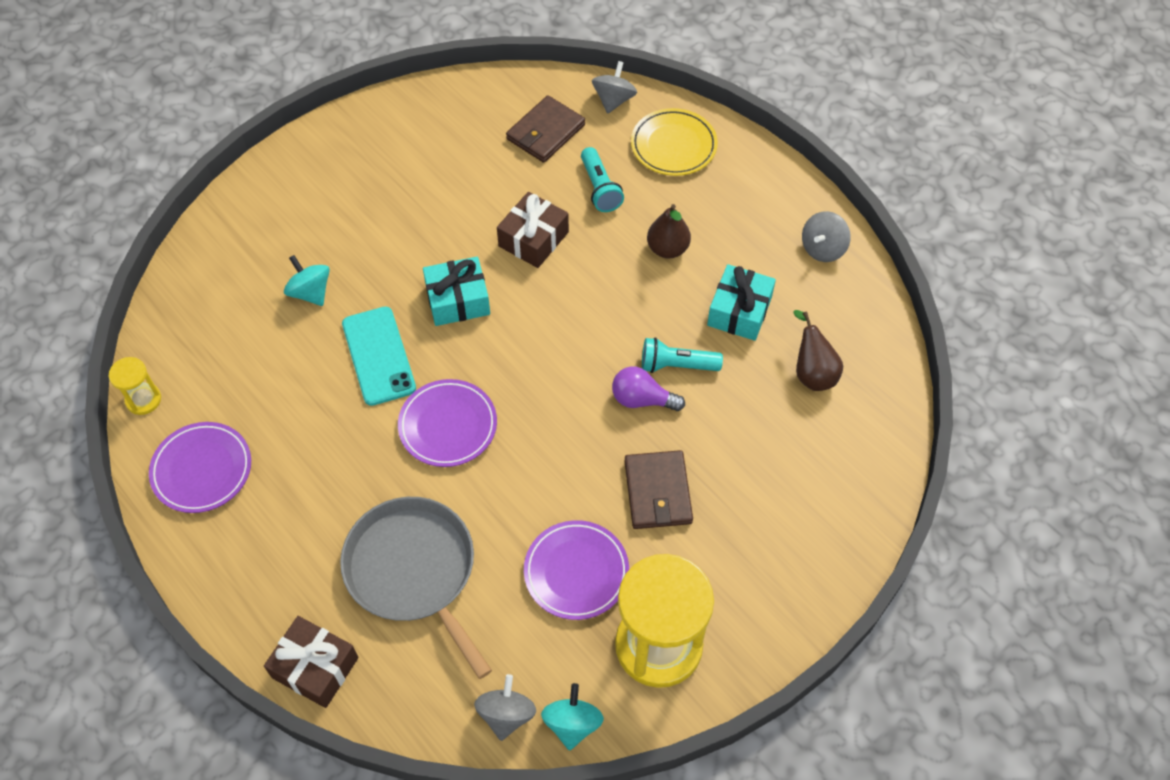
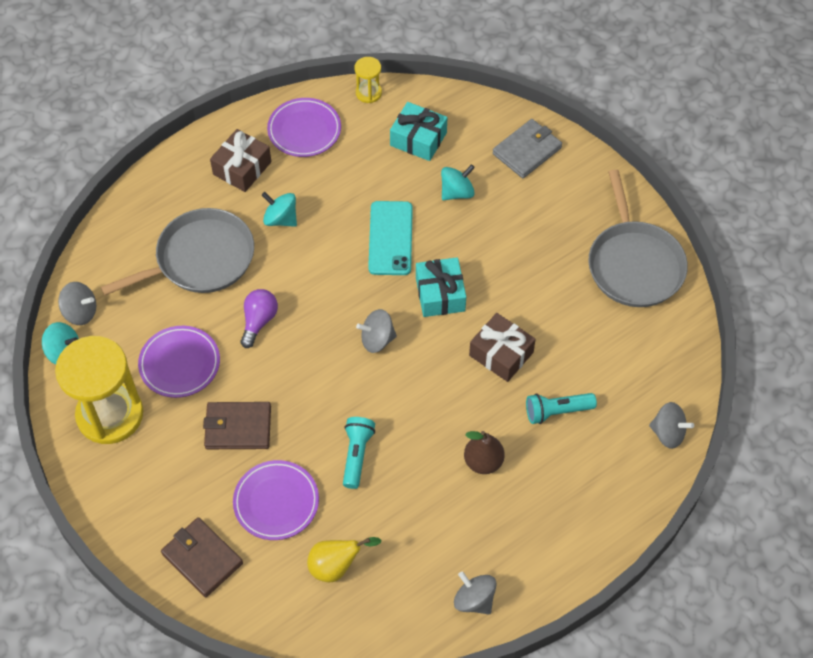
camera: 95 degrees right, 0 degrees up
(250, 226) = (527, 151): none -> grey wallet
(315, 667) = (140, 200): brown gift -> brown gift (242, 168)
(349, 481) = (281, 219): none -> turquoise spinning top
(379, 356) = (391, 238): turquoise phone -> turquoise phone turned 75 degrees counterclockwise
(411, 127) = (634, 264): none -> grey pan
(448, 426) = (320, 283): purple plate -> purple plate (276, 502)
(524, 358) = (377, 340): none -> grey spinning top
(545, 132) = (626, 371): brown wallet -> brown wallet (202, 558)
(642, 399) = (326, 424): purple light bulb -> purple light bulb (259, 321)
(673, 146) = (608, 481): yellow plate -> none
(739, 311) = (408, 514): turquoise gift -> turquoise gift (418, 139)
(812, 372) = (336, 566): brown pear -> yellow pear

